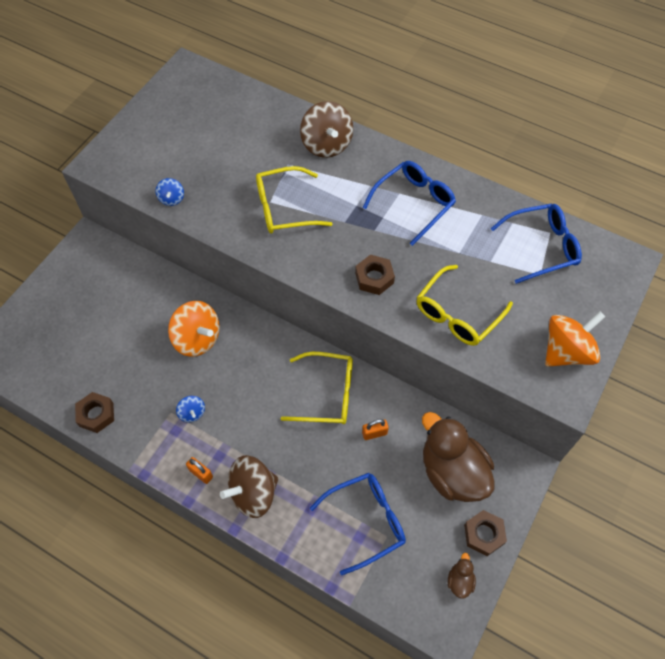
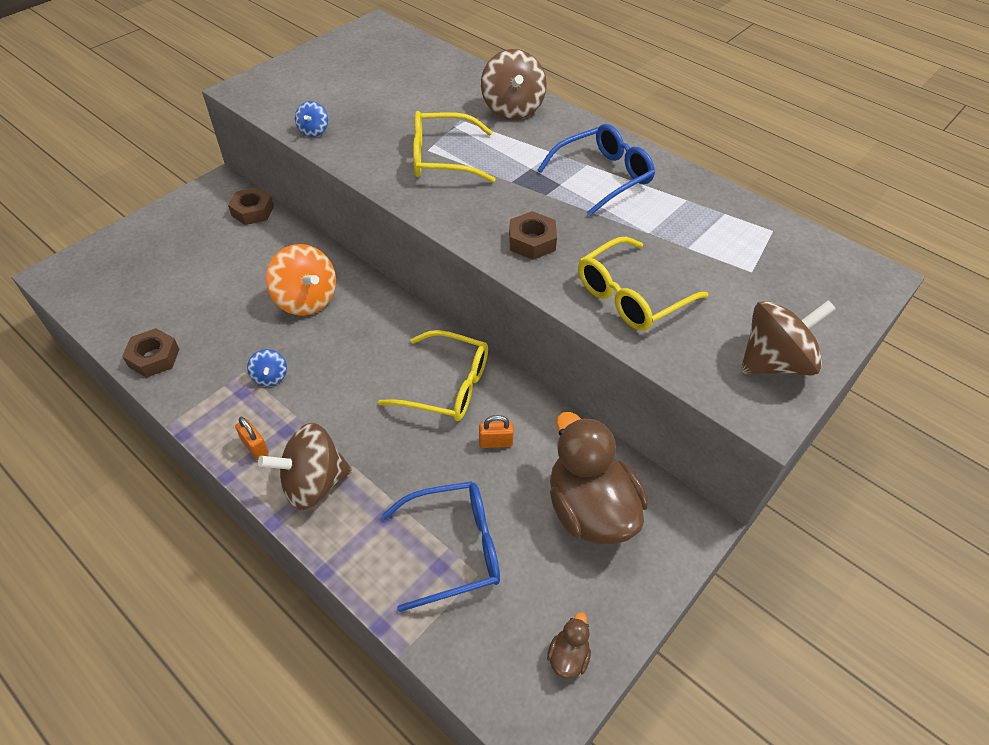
camera: 10 degrees right, 10 degrees down
(484, 534) = (617, 599): brown nut -> brown nut (253, 211)
(542, 247) = (759, 243): blue glasses -> none
(566, 351) = (774, 362): orange spinning top -> brown spinning top

